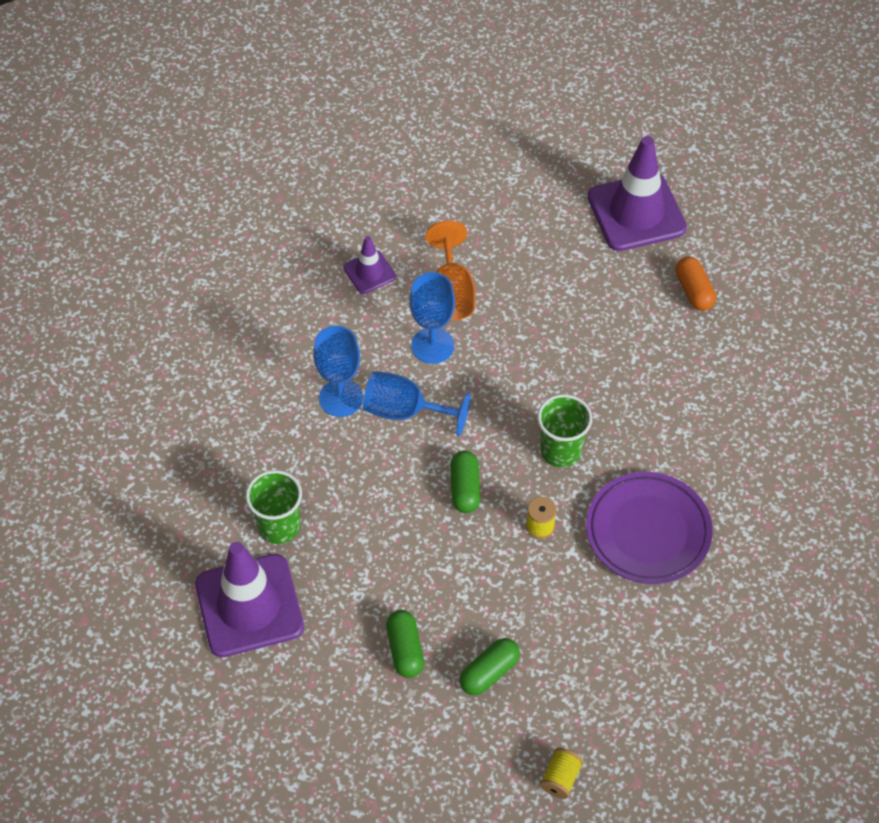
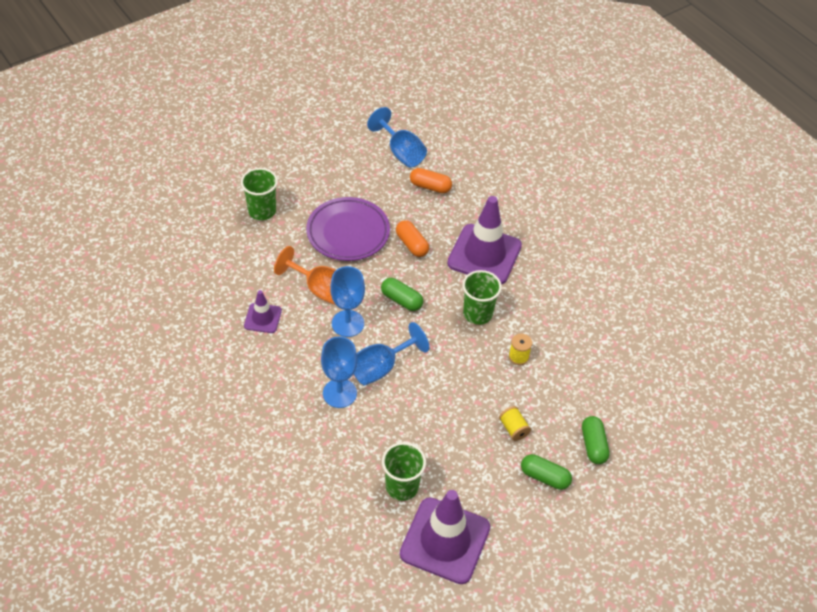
camera: 55 degrees left, 5 degrees down
(465, 488) = (461, 374): green capsule -> green capsule (401, 300)
(502, 175) = (262, 211): none -> green cup
(560, 778) = (686, 457): yellow spool -> yellow spool (513, 429)
(593, 329) = (412, 244): none -> orange capsule
(636, 212) = (353, 173): purple traffic cone -> purple traffic cone (484, 254)
(648, 531) = (564, 311): purple plate -> purple plate (348, 232)
(714, 232) = (401, 152): none -> blue goblet

